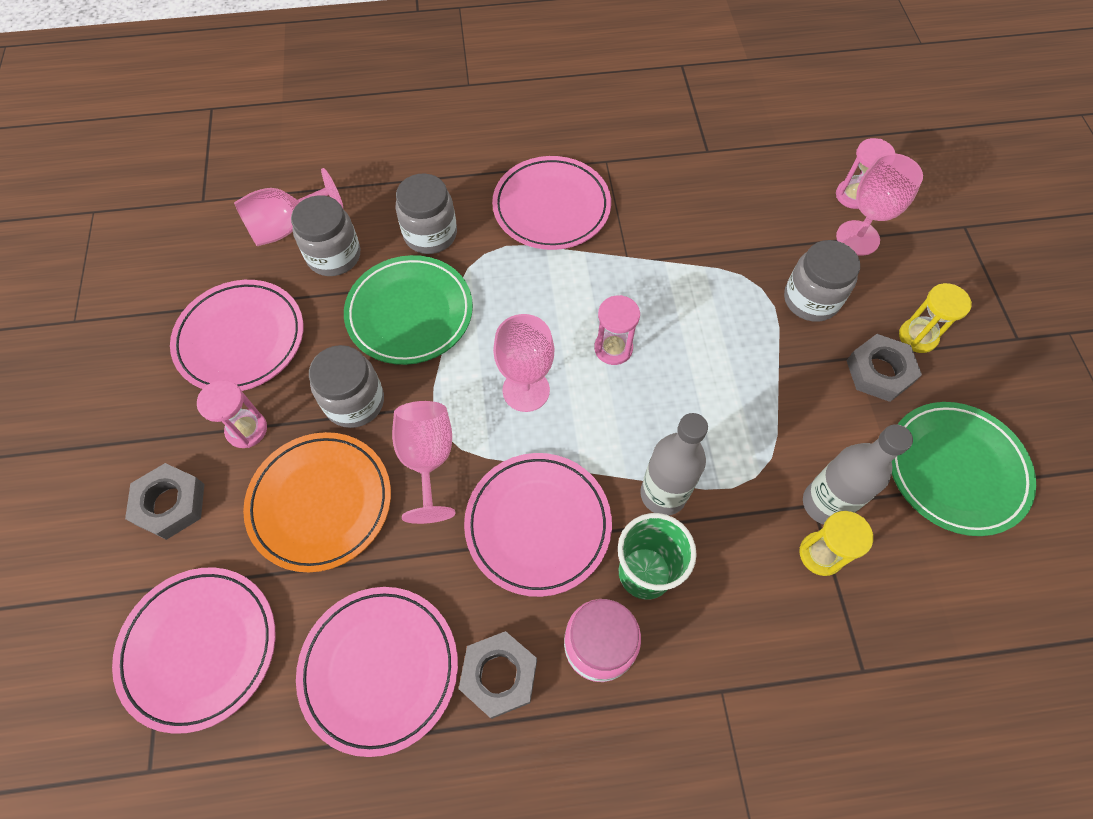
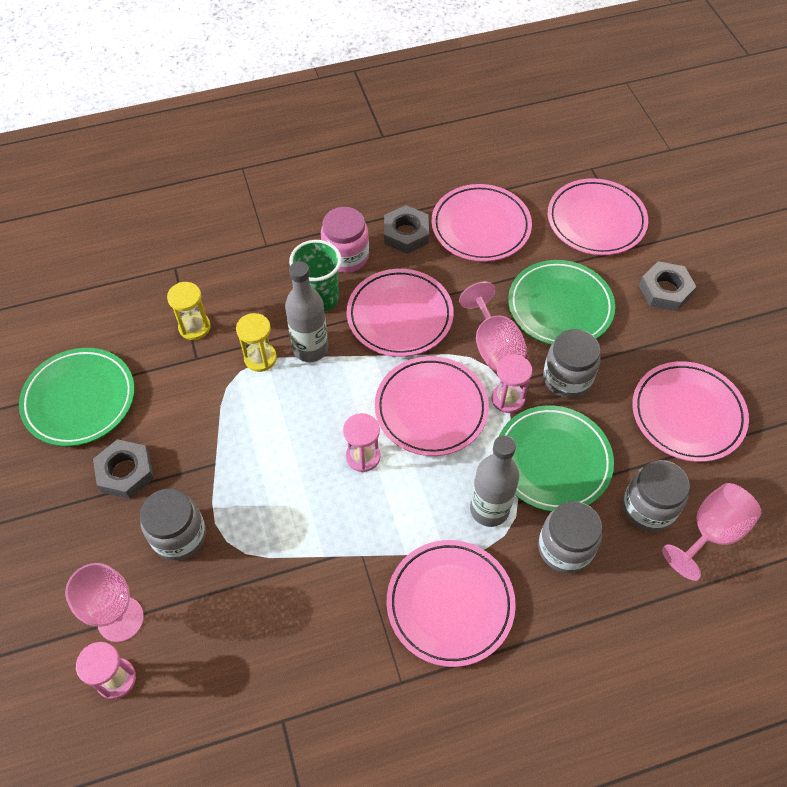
camera: 170 degrees right, 5 degrees down
(247, 430) = (640, 345): pink hourglass -> pink hourglass (508, 399)
(320, 503) = (560, 306): orange plate -> green plate
(526, 390) = (431, 408): pink goblet -> pink plate
(825, 503) = (187, 360): grey bottle -> grey bottle (489, 509)
(917, 337) = (82, 512): yellow hourglass -> yellow hourglass (260, 358)

